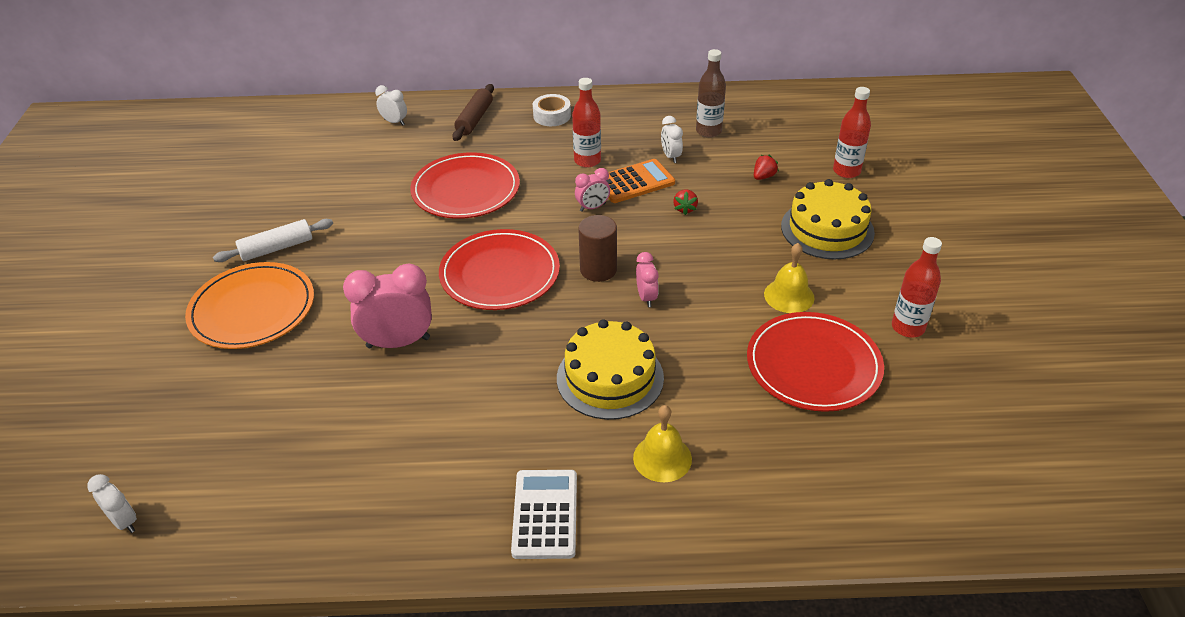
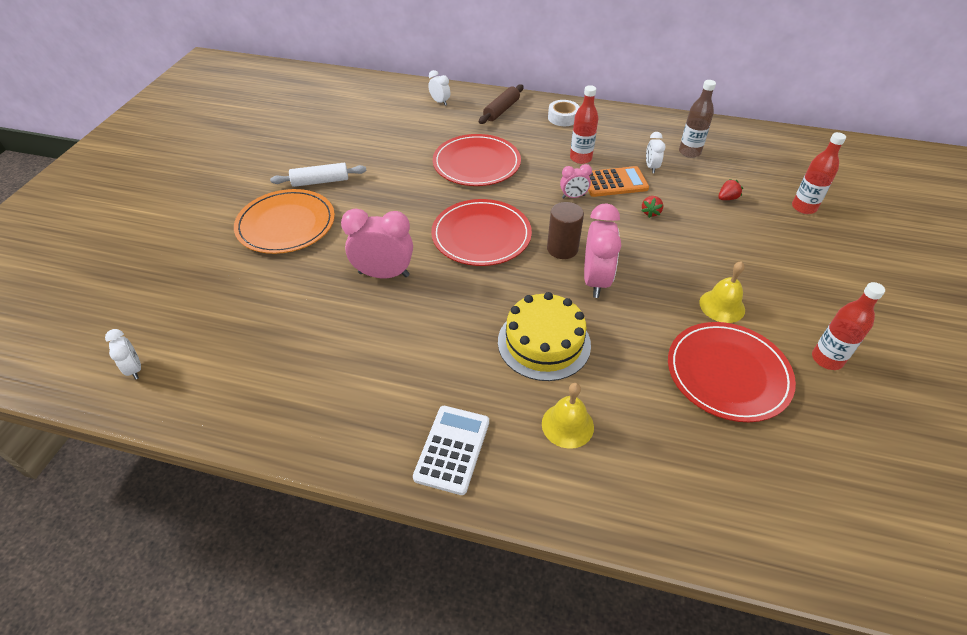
camera: 15 degrees right, 5 degrees up
(646, 297) = (595, 281): pink clock -> pink clock, size x1.90
(827, 229) = (772, 254): yellow cake -> none

